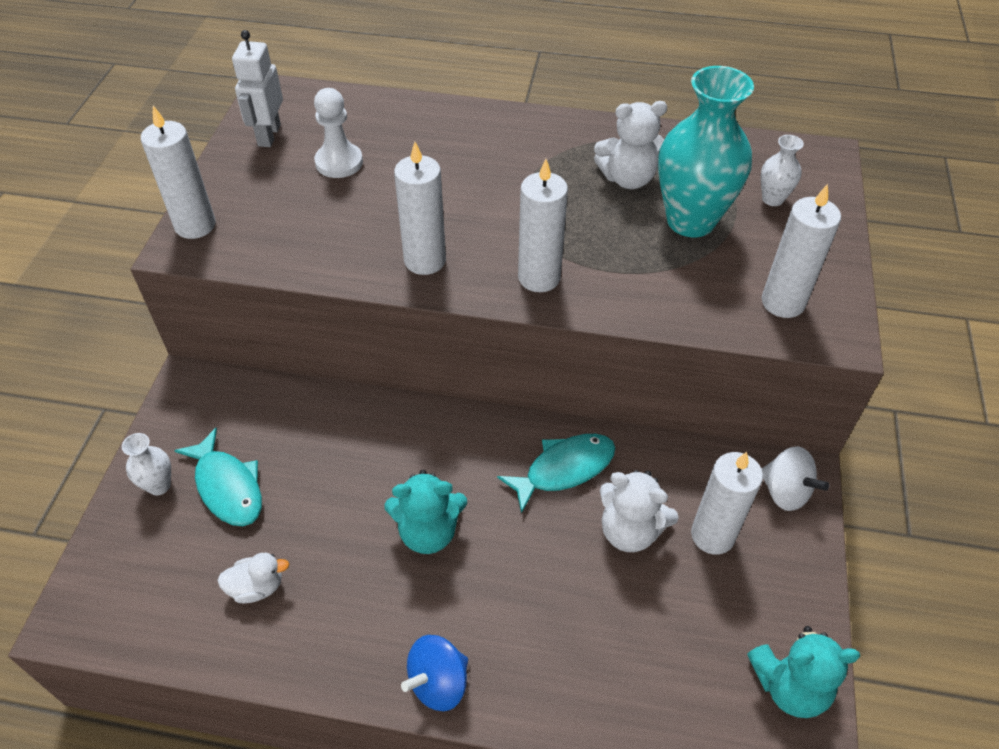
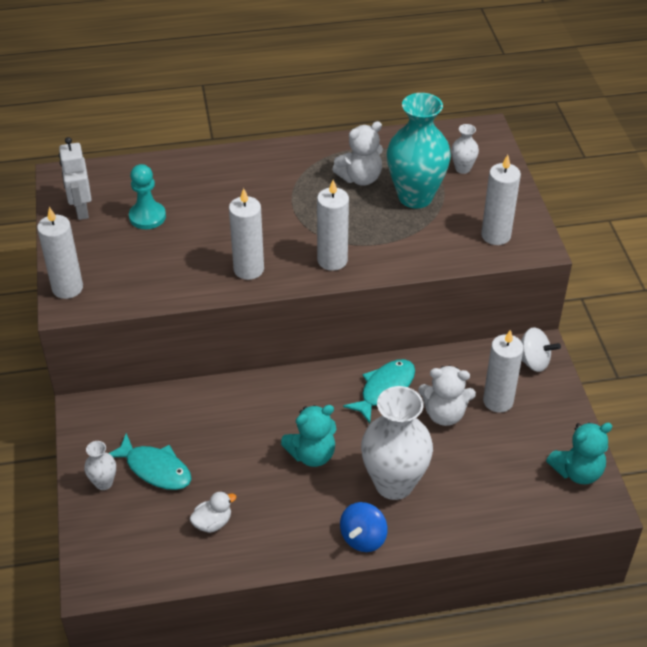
camera: 20 degrees left, 5 degrees down
(339, 162) = (147, 217): white pawn -> turquoise pawn
(517, 613) = (394, 484): none -> white vase

